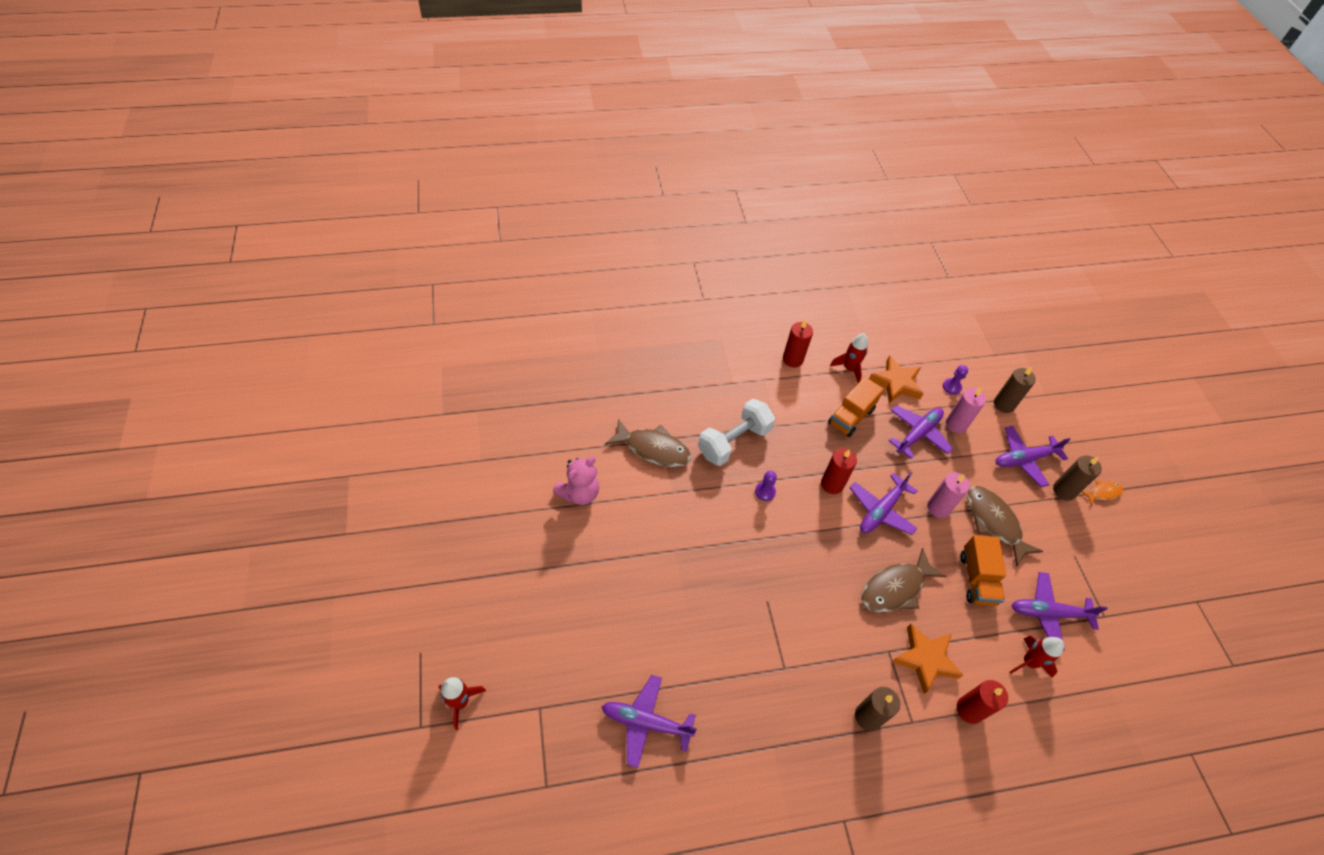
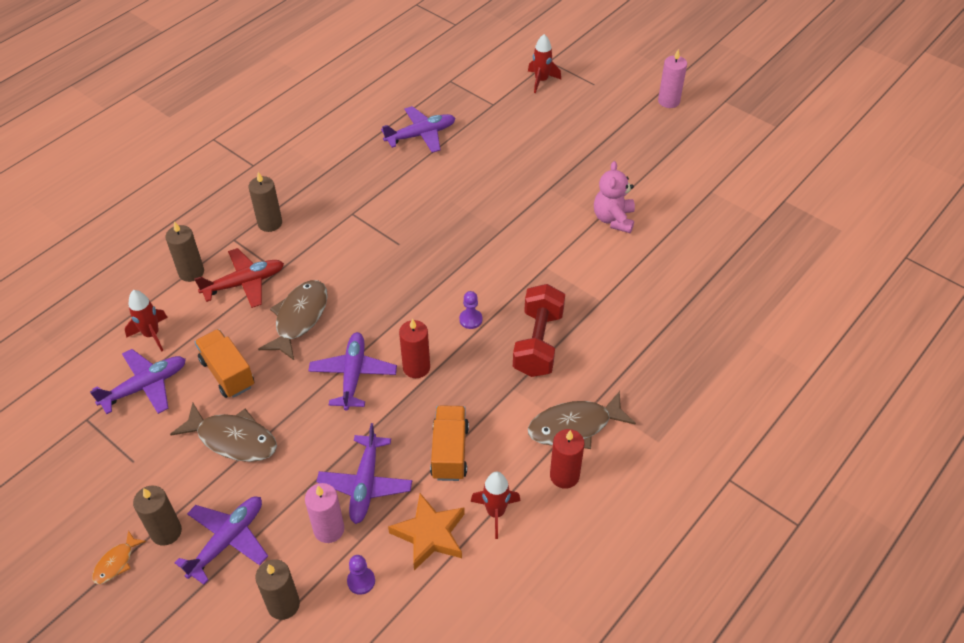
camera: 145 degrees right, 5 degrees down
(653, 449) = (598, 288): brown fish -> brown fish (574, 426)
(734, 442) = (538, 343): white dumbbell -> red dumbbell
(925, 659) = (244, 283): orange star -> red plane
(938, 507) = (298, 416): pink candle -> pink candle (668, 101)
(969, 710) = (191, 272): red candle -> brown candle

